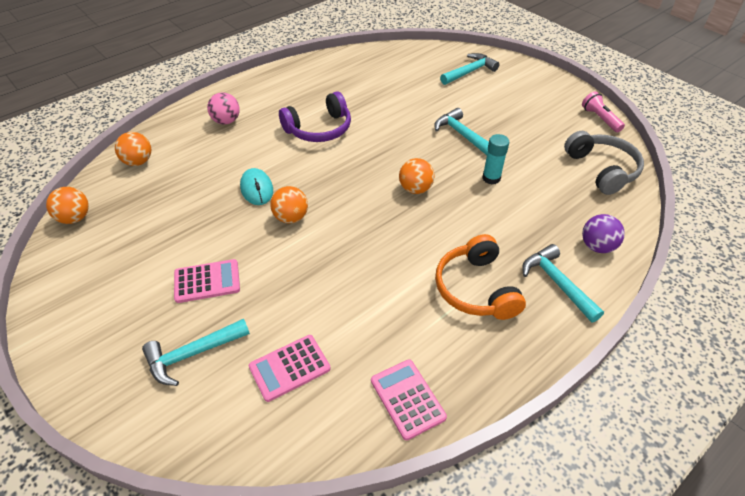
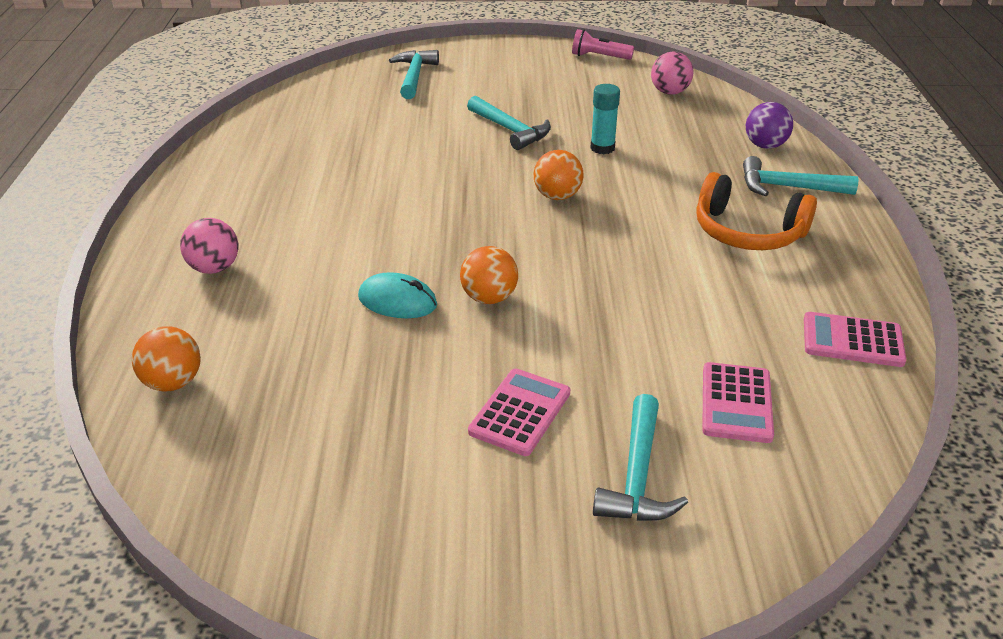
camera: 50 degrees left, 10 degrees down
(75, 218) = (209, 499): orange ball -> none
(319, 129) = (354, 208): purple headphones -> none
(461, 134) = (510, 130): turquoise hammer -> turquoise hammer turned 135 degrees counterclockwise
(602, 169) = (669, 92): grey headphones -> pink ball

